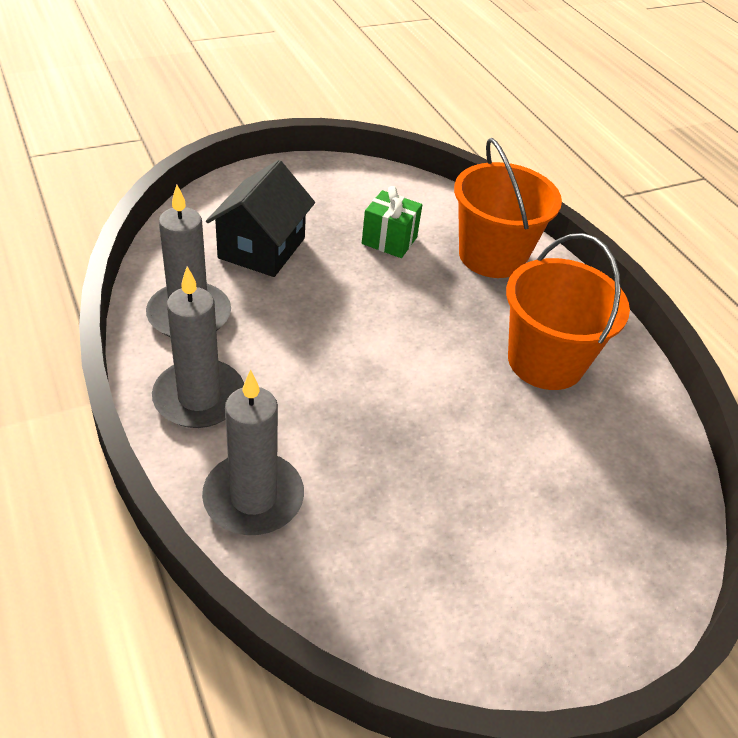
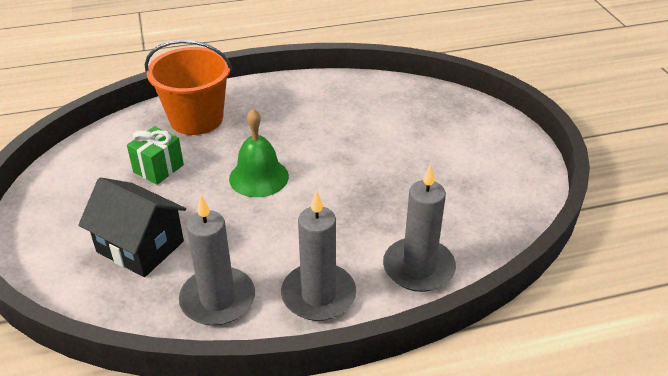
camera: 75 degrees left, 5 degrees down
(397, 323) = (259, 177): none -> green bell
(545, 361) = (311, 115): orange bucket -> none

